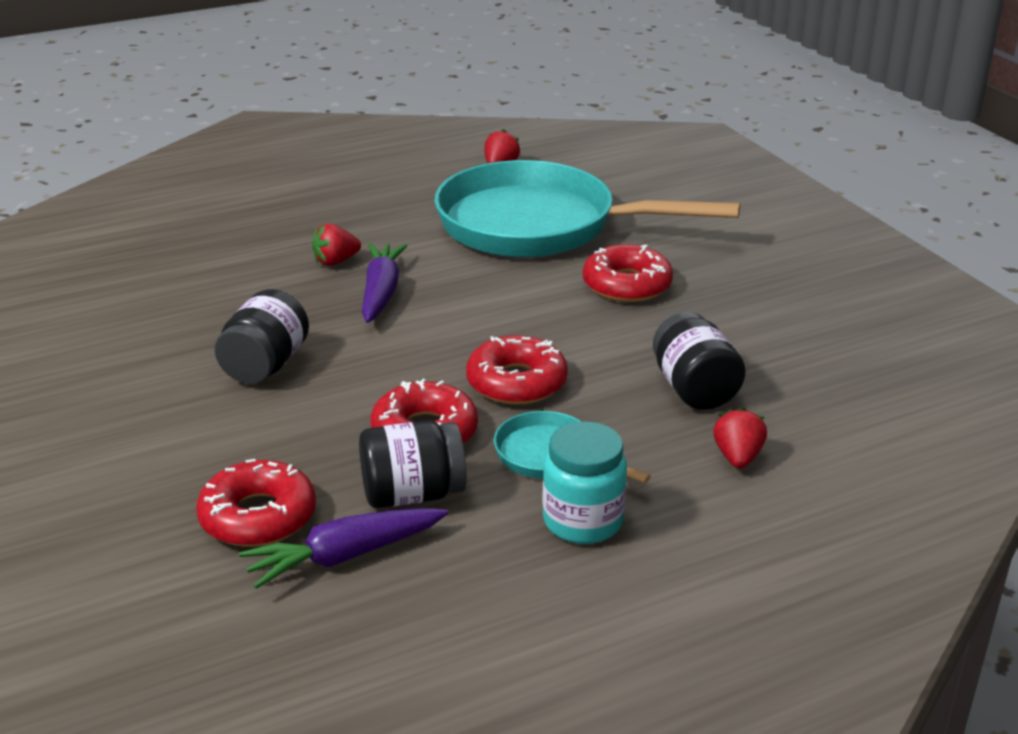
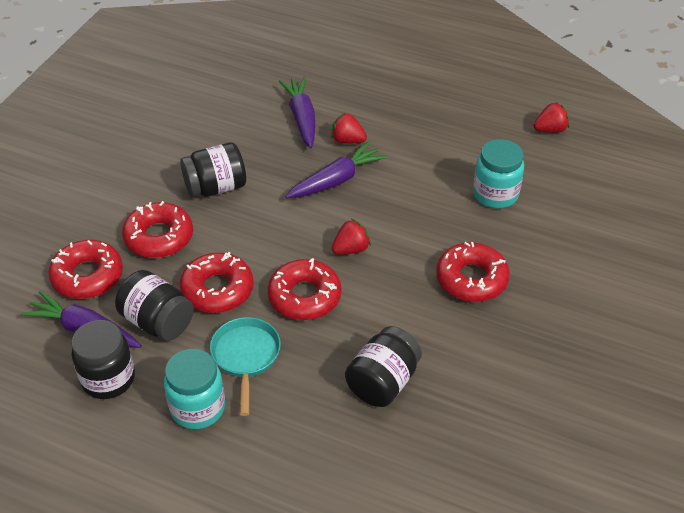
camera: 50 degrees right, 15 degrees up
(255, 270) = (302, 118): none -> purple carrot
(279, 436) = (159, 237): none -> red donut
(451, 570) = (108, 379): none -> black jar
(538, 225) = (495, 194): turquoise pan -> turquoise jar
(737, 457) = (328, 445): red strawberry -> red strawberry (351, 249)

